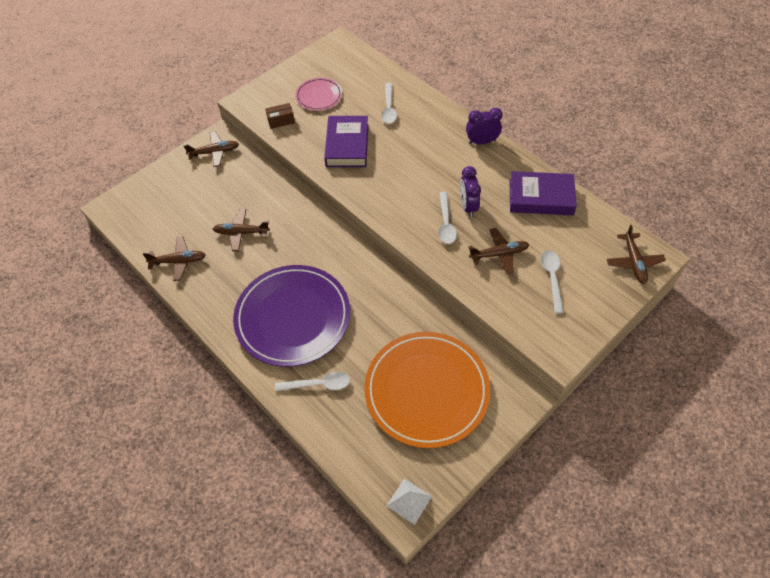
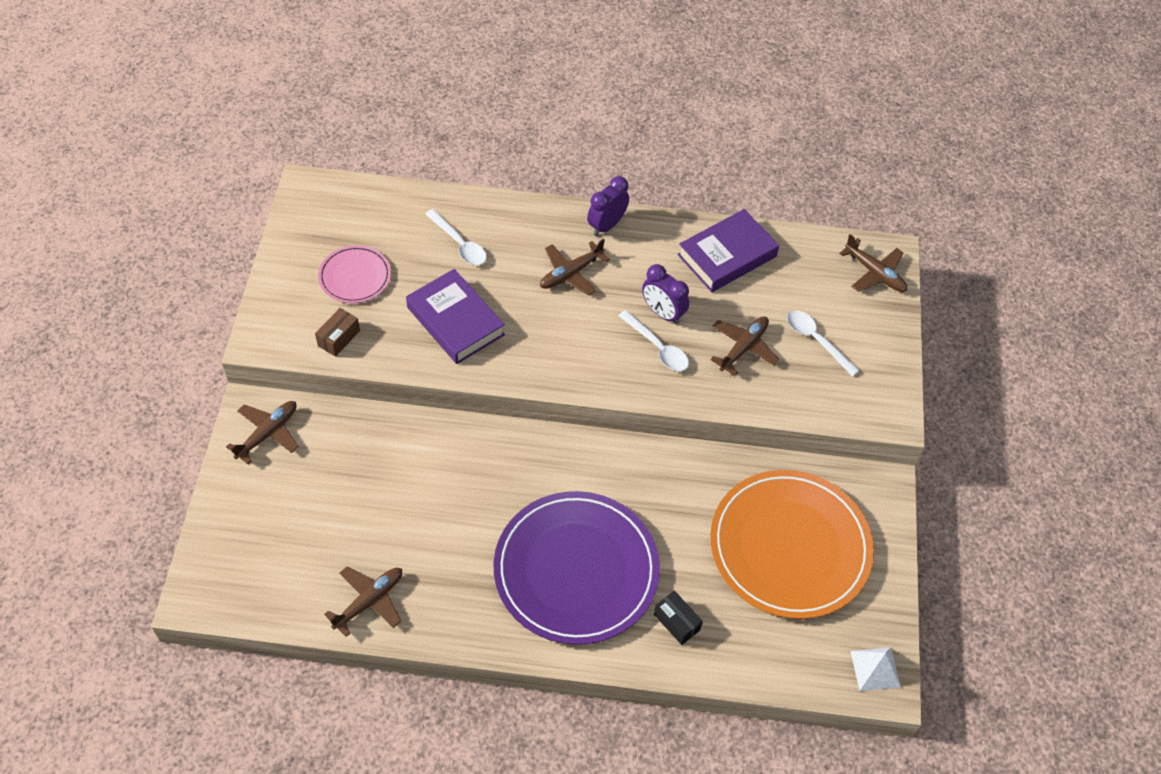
camera: 45 degrees left, 0 degrees up
(241, 233) = (412, 513): brown plane -> brown plane (570, 273)
(318, 384) = (676, 622): white spoon -> black box

